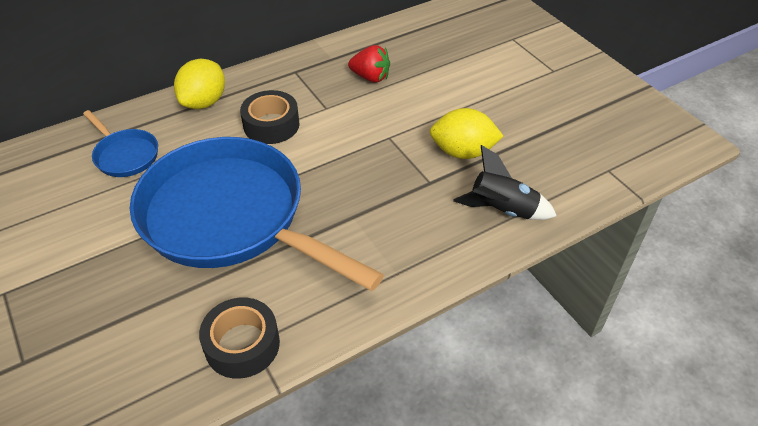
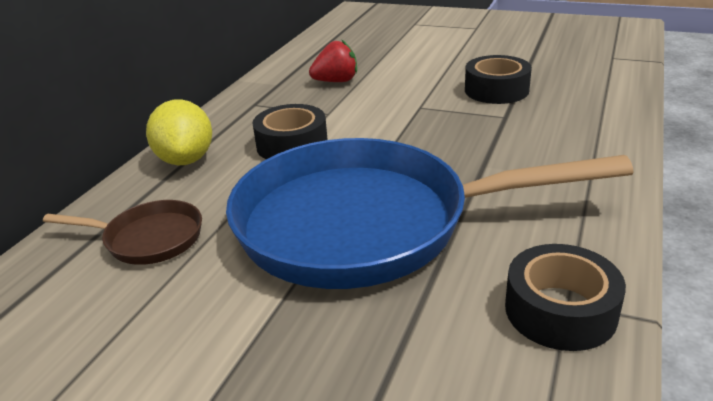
camera: 35 degrees left, 15 degrees down
(125, 155) = (148, 239): blue pan -> brown pan
(463, 152) = (496, 90): yellow lemon -> black tape
(502, 210) = (589, 106): black rocket -> none

